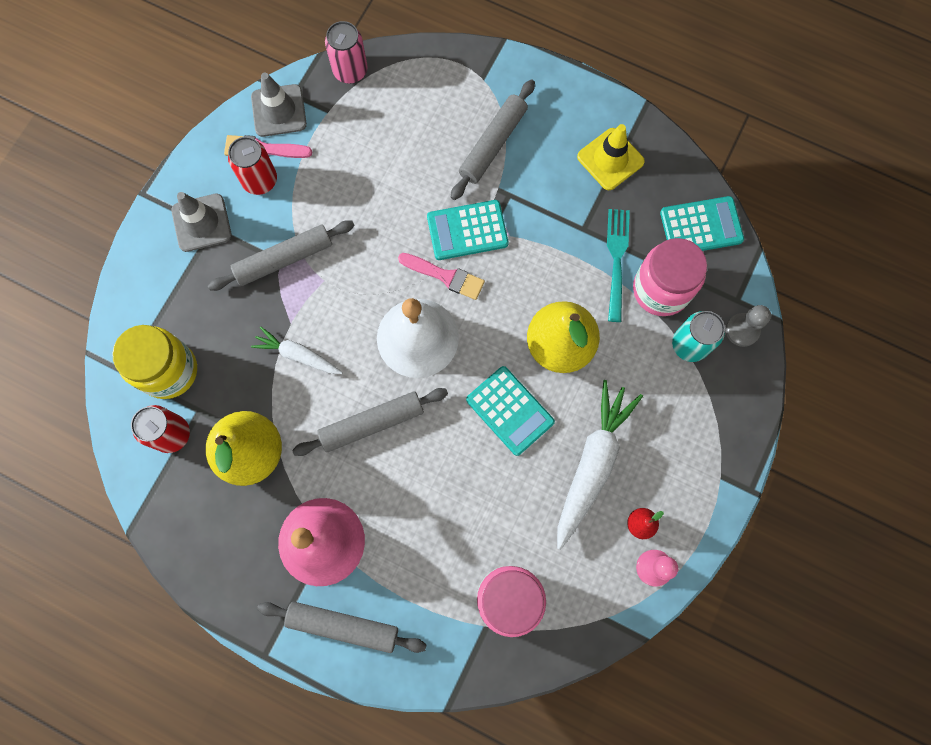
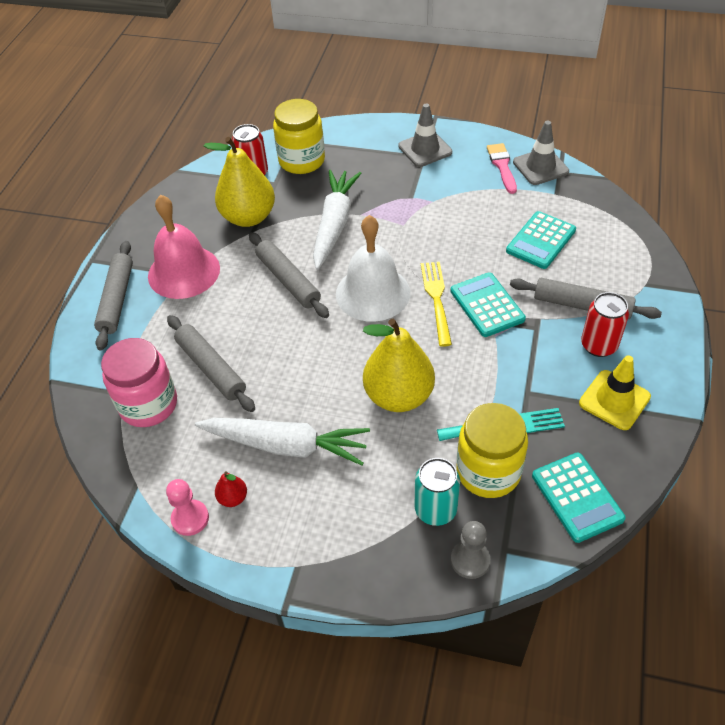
camera: 80 degrees right, 25 degrees down
(260, 180) = (474, 171): red can -> red can (599, 345)
(284, 259) = (413, 198): grey rolling pin -> grey rolling pin (211, 368)
(298, 355) = (334, 224): white carrot -> white carrot, size x1.77
(350, 71) = (600, 198): pink can -> none
(445, 276) = (436, 299): pink brush -> yellow fork
(510, 410) = (323, 371): turquoise calculator -> turquoise calculator (541, 241)
(661, 289) = (488, 472): pink jar -> yellow jar

